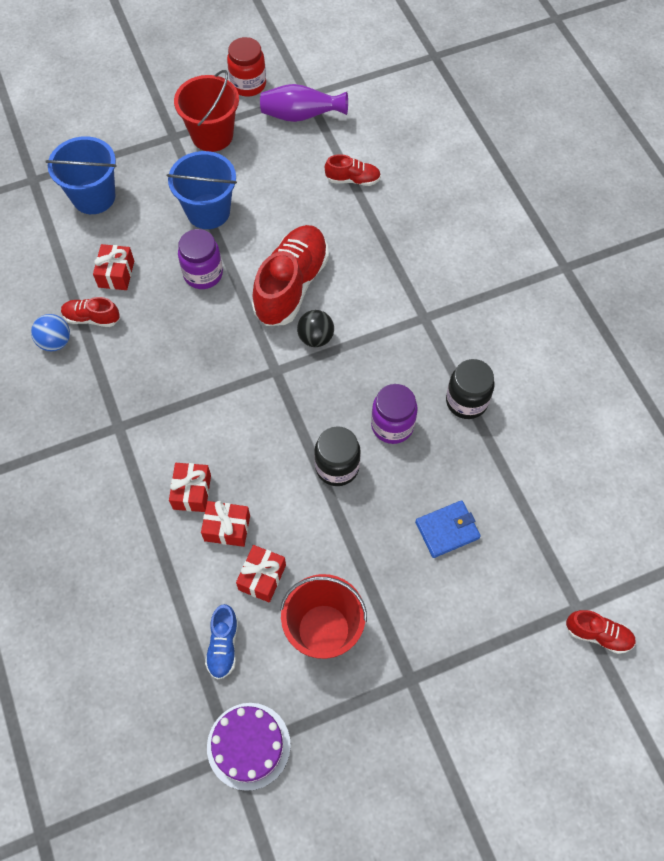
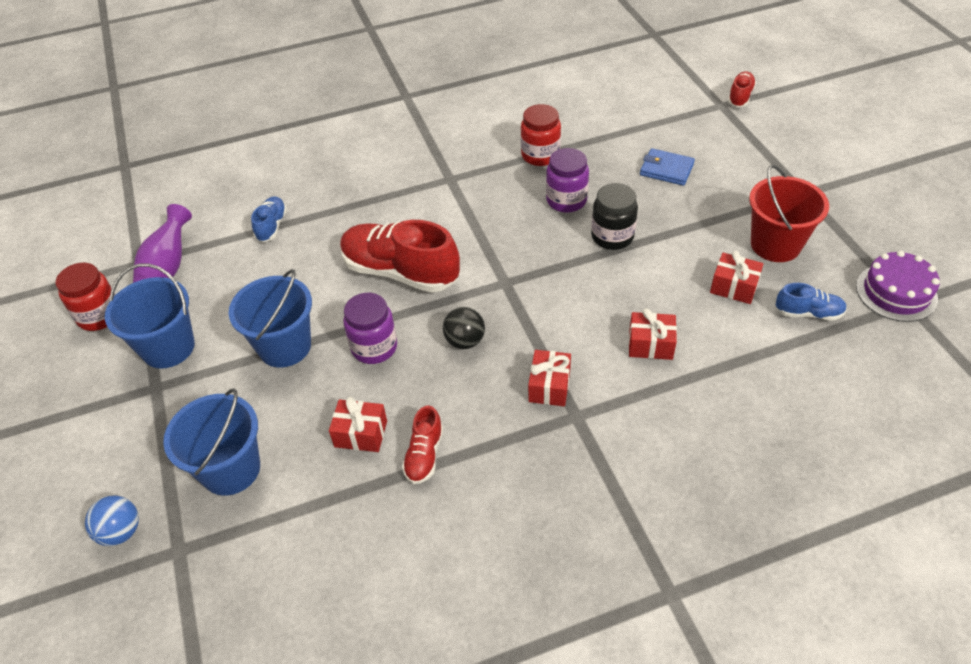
camera: 85 degrees left, 15 degrees down
(55, 342) = (456, 493): blue ball -> blue ball (121, 531)
(212, 135) = (168, 347): red bucket -> blue bucket
(227, 528) = (687, 315): red gift -> red gift (549, 386)
(315, 338) = (467, 253): black ball -> black ball (465, 341)
(353, 179) = (272, 226): red shoe -> blue shoe
(447, 530) = (666, 169): blue wallet -> blue wallet turned 45 degrees counterclockwise
(466, 401) = (540, 155): black jar -> red jar

